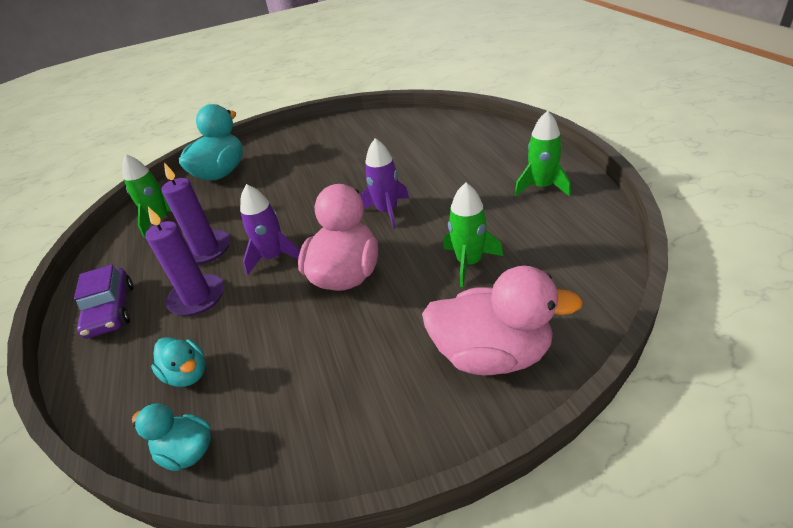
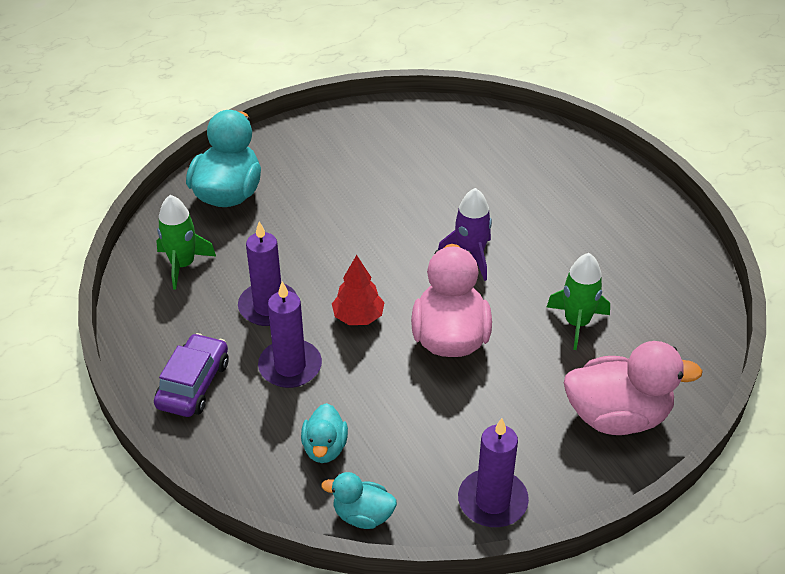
camera: 15 degrees left, 5 degrees up
(111, 311) = (193, 384): purple car -> purple car turned 135 degrees counterclockwise
(187, 374) = (325, 448): turquoise duck -> turquoise duck turned 60 degrees clockwise
(274, 257) = (358, 317): purple rocket -> red tree
(328, 445) = (492, 501): none -> purple candle
(542, 187) = (637, 229): green rocket -> none

